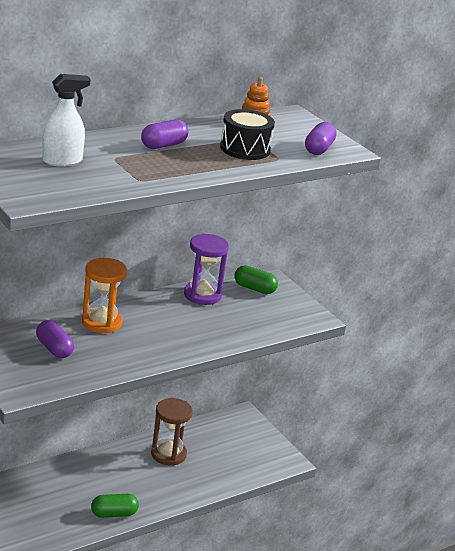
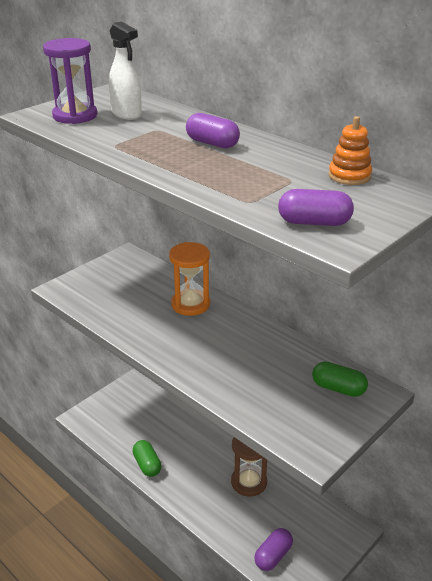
camera: 80 degrees right, 5 degrees up
(54, 349) = (132, 290): purple capsule -> purple capsule (273, 556)
(202, 295) = (290, 353): purple hourglass -> purple hourglass (75, 116)
(245, 149) = (254, 180): black drum -> none
(254, 288) = (338, 388): green capsule -> green capsule turned 75 degrees counterclockwise

